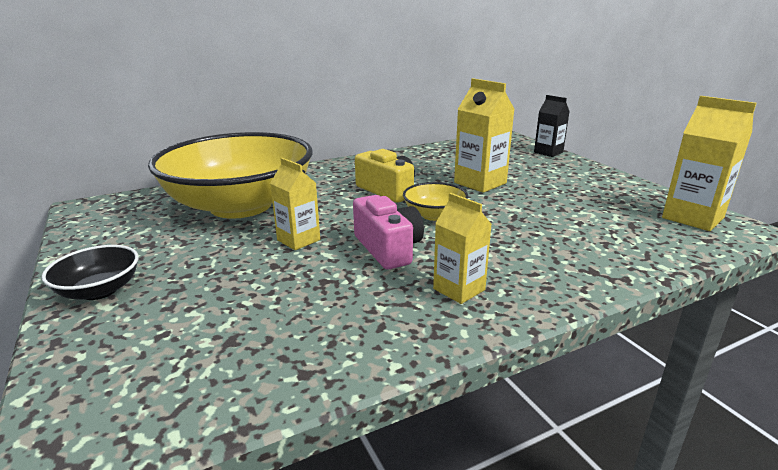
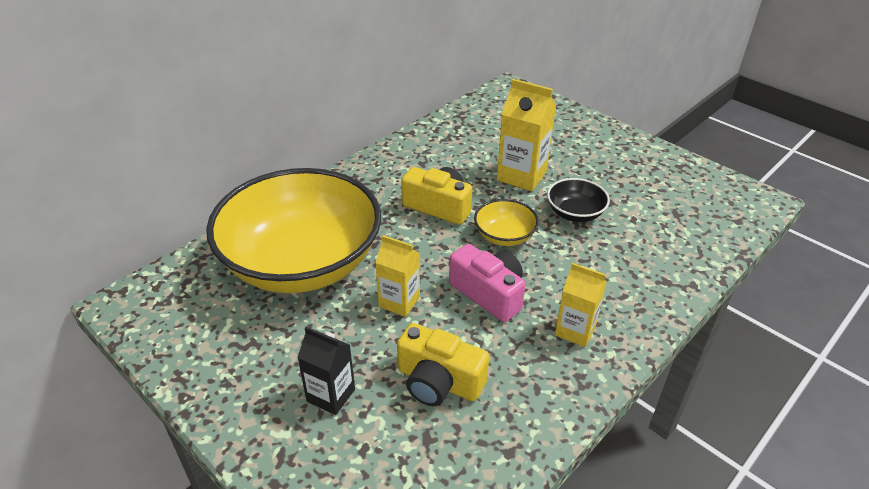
camera: 20 degrees left, 15 degrees up
(99, 290) = (259, 417): black bowl -> black bowl (575, 213)
(283, 300) = (438, 382): none -> yellow camera
(548, 152) = (563, 110): black carton -> black carton (331, 395)
(692, 218) = (719, 193): yellow carton -> none

